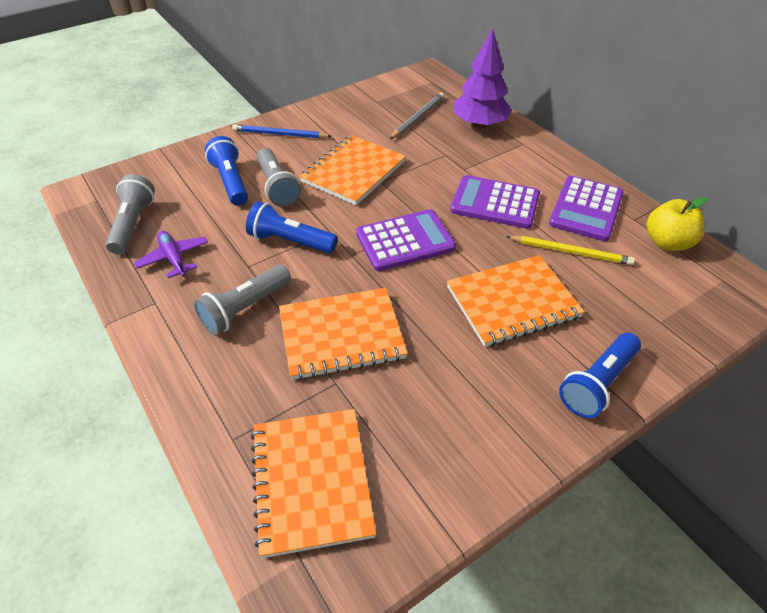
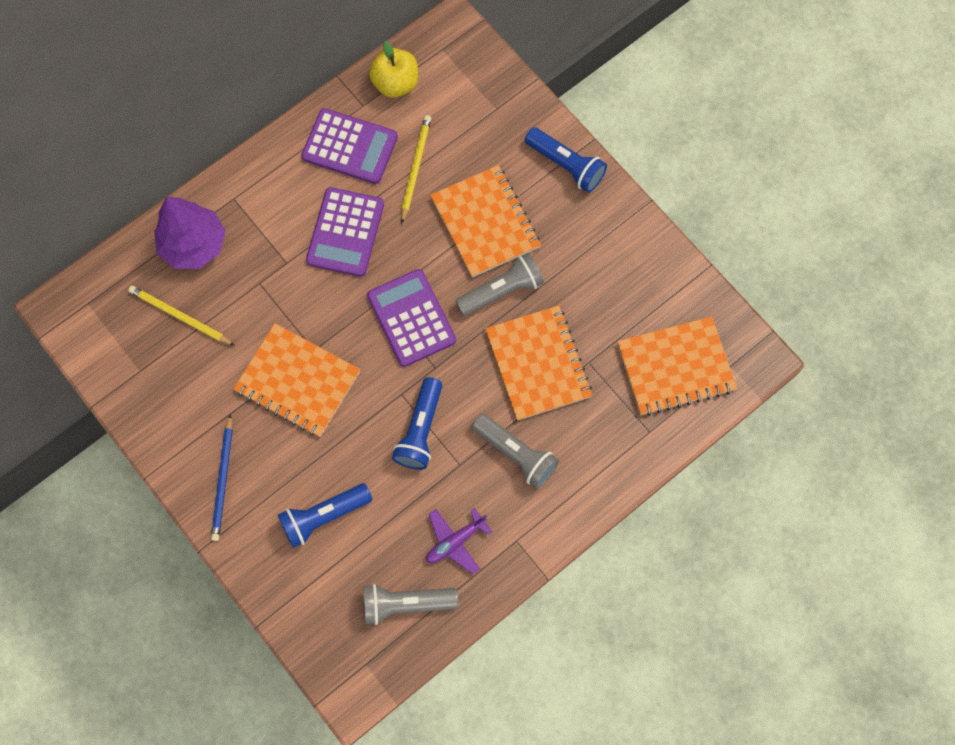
camera: 95 degrees left, 25 degrees up
(277, 187) = (331, 461): grey flashlight -> grey flashlight (502, 290)
(418, 117) = (180, 316): grey pencil -> yellow pencil

